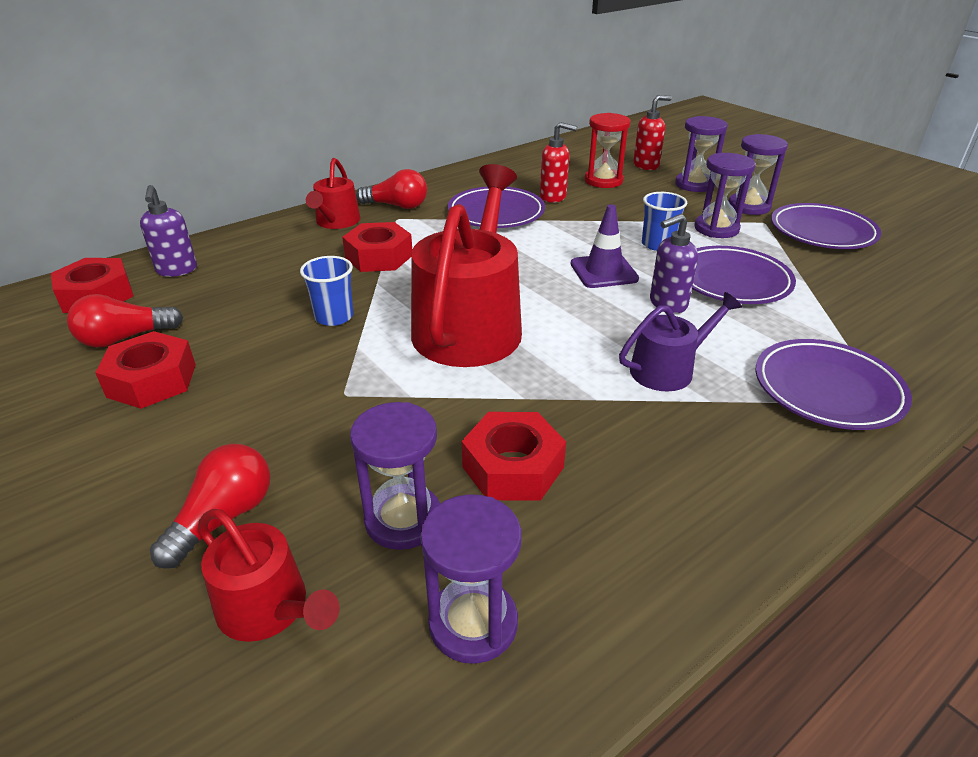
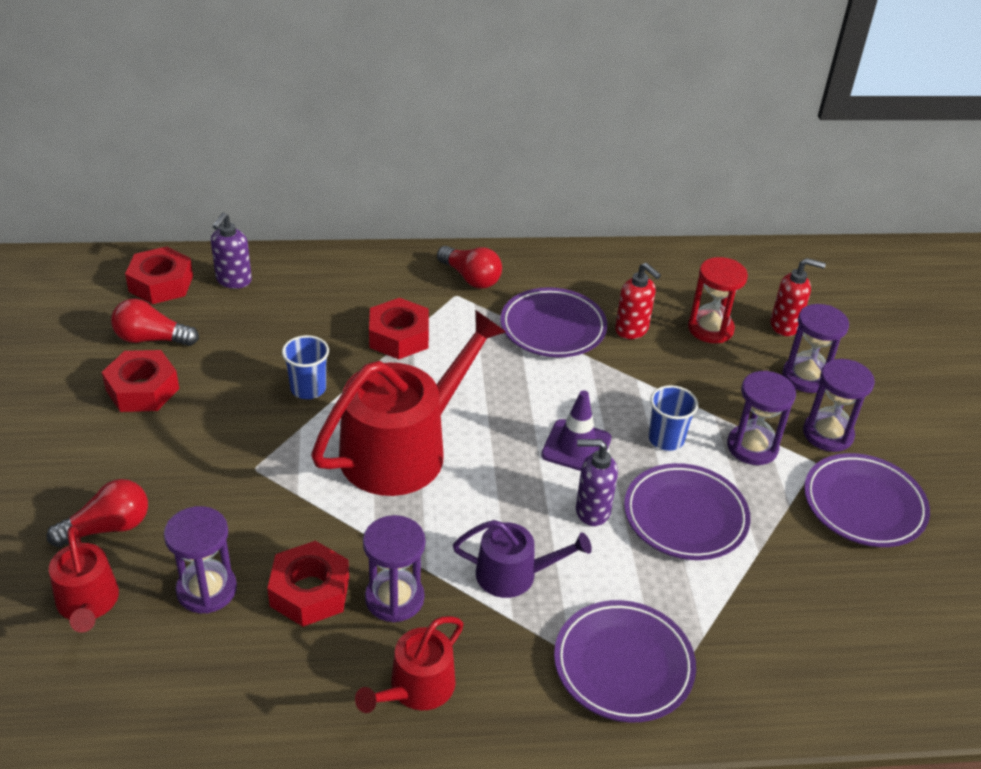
camera: 30 degrees right, 5 degrees up
(336, 222) = (400, 276): red watering can -> red watering can (416, 688)
(473, 623) = (185, 680): purple hourglass -> purple hourglass (394, 598)

